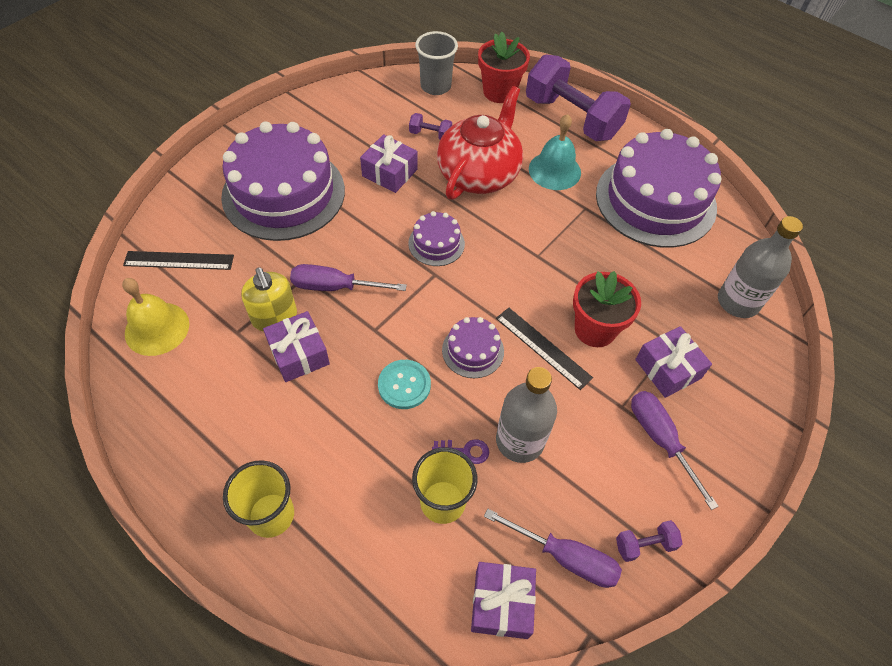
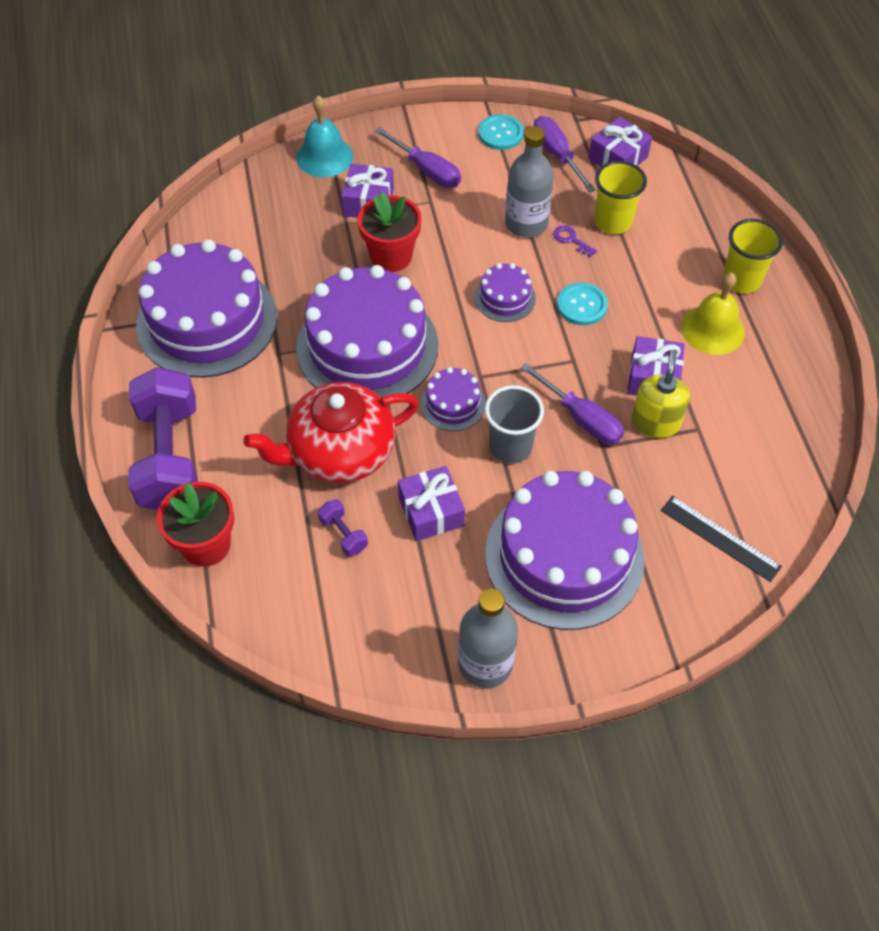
camera: 140 degrees left, 0 degrees up
(157, 328) = (772, 475): yellow bell -> yellow bell (713, 329)
(435, 86) = (270, 604): grey cup -> grey cup (510, 447)
(534, 247) = (367, 346): none -> purple cake
(543, 347) = (446, 268): black ruler -> none
(554, 170) = (262, 408): turquoise bell -> turquoise bell (324, 156)
(644, 544) = (500, 133): purple dumbbell -> turquoise button
(660, 440) = (426, 170): purple screwdriver -> purple screwdriver turned 60 degrees counterclockwise
(738, 302) = (255, 209): grey bottle -> grey bottle (485, 663)

